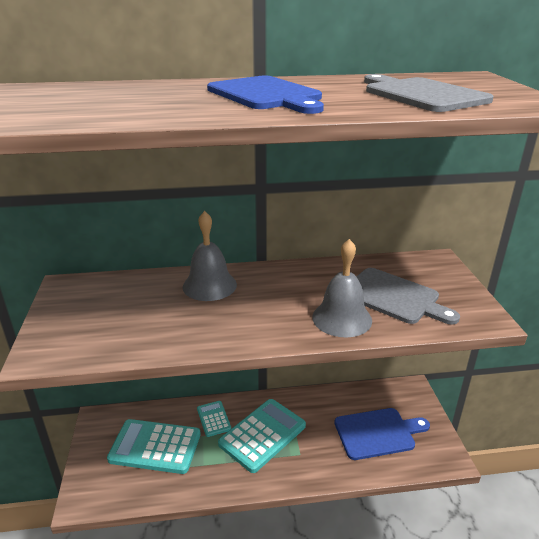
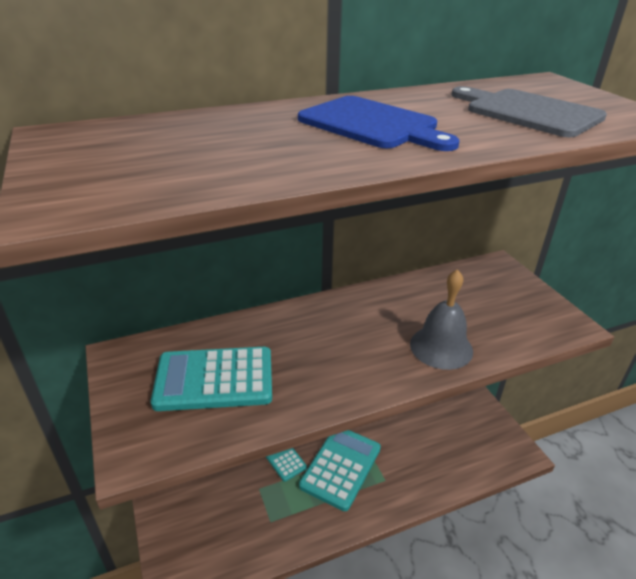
camera: 15 degrees left, 5 degrees up
(155, 447) = (233, 505): turquoise calculator -> turquoise calculator (214, 379)
(209, 285) = (286, 329): grey bell -> none
(377, 433) = (450, 441): blue cutting board -> none
(394, 297) = (478, 314): grey cutting board -> none

